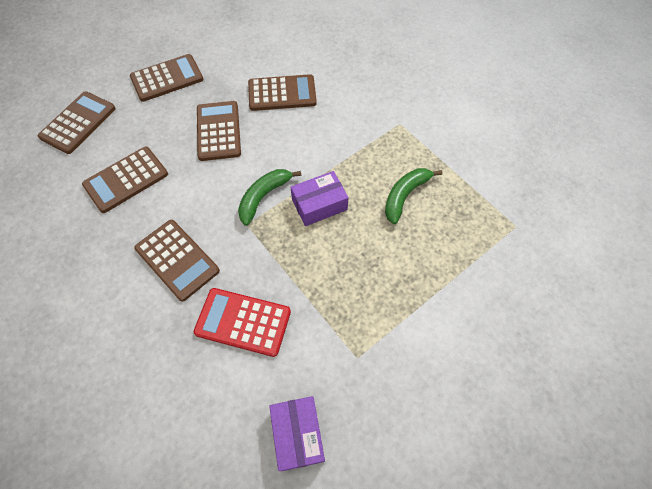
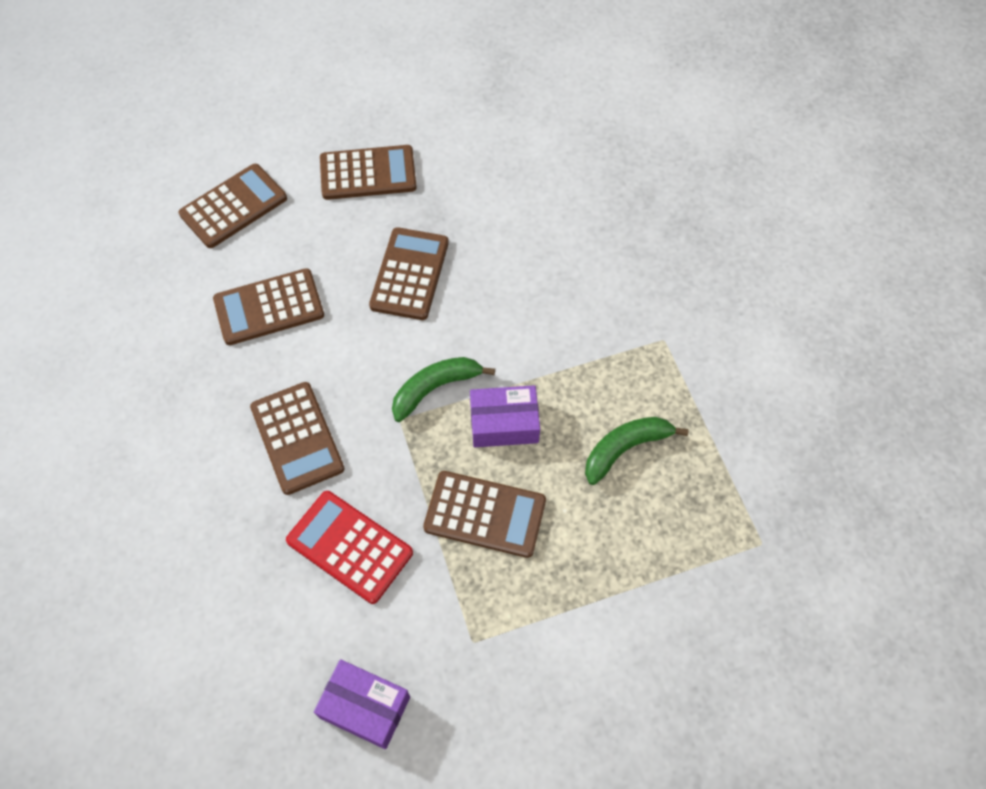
camera: 20 degrees right, 0 degrees up
(282, 93) = (516, 243): brown calculator -> brown calculator (485, 514)
(298, 434) = (365, 707): purple box -> purple box turned 75 degrees counterclockwise

